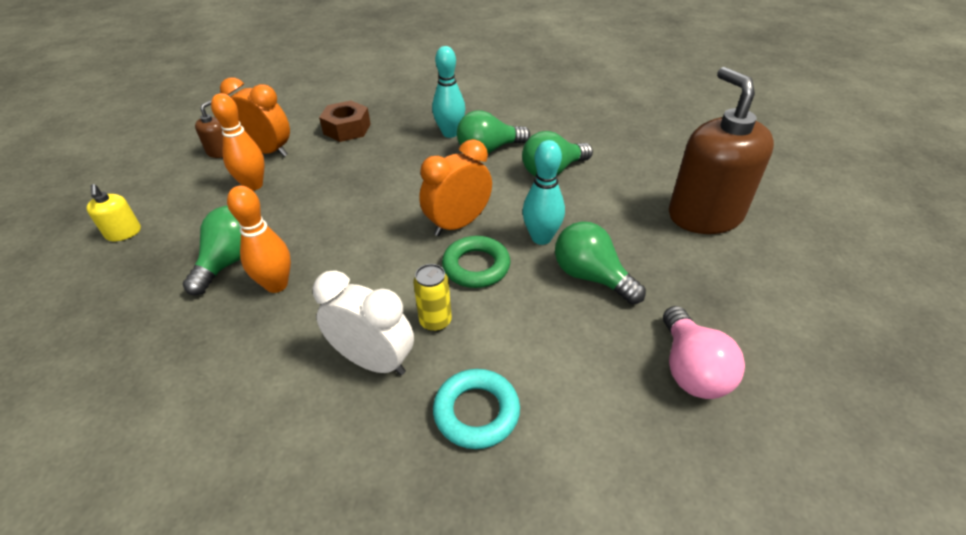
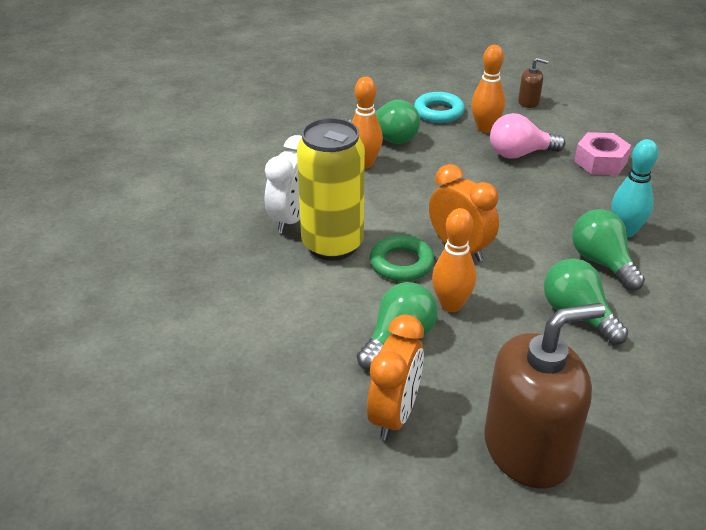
camera: 85 degrees right, 5 degrees down
(123, 233) = (410, 88): yellow soap dispenser -> none
(268, 151) = (540, 125): orange clock -> orange clock (394, 415)
(347, 129) = (600, 162): brown nut -> pink nut
(435, 321) = (332, 245): yellow can -> yellow can, size x2.28
(476, 412) = (245, 271): turquoise ring -> turquoise ring (438, 112)
(541, 238) = (451, 305): turquoise bowling pin -> orange bowling pin
(691, 369) = (285, 400): pink light bulb -> pink light bulb (520, 154)

